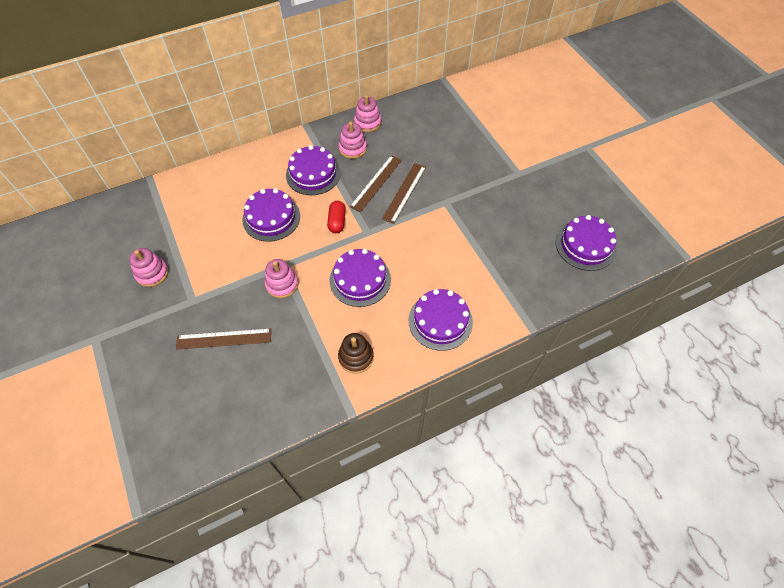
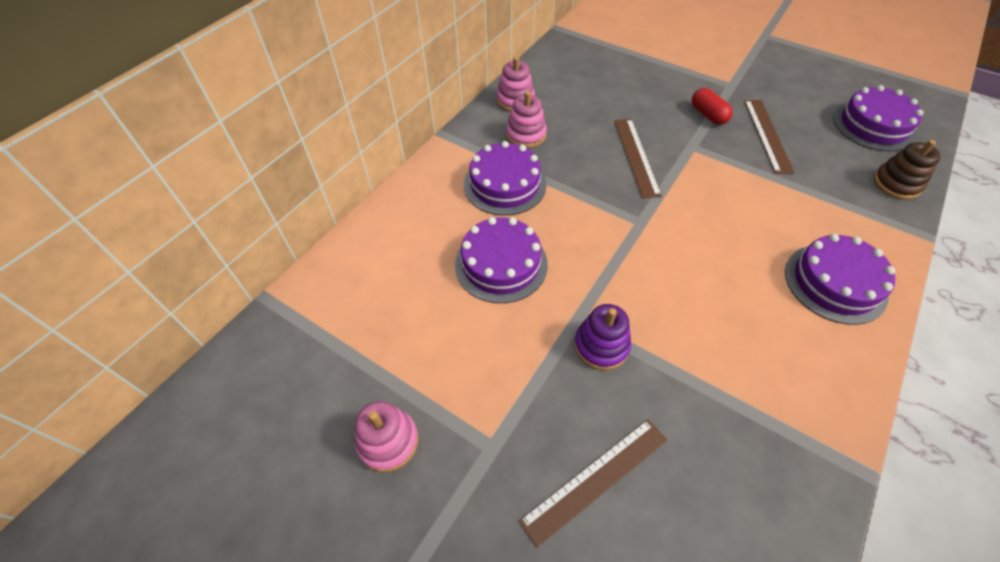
camera: 30 degrees left, 5 degrees down
(282, 284) = (601, 346): pink stacking toy -> purple stacking toy
(337, 222) = (592, 227): red capsule -> red capsule (708, 115)
(356, 357) = (795, 390): brown stacking toy -> brown stacking toy (896, 184)
(360, 280) = (693, 284): purple cake -> none
(376, 183) = (592, 160): brown ruler -> brown ruler (767, 135)

